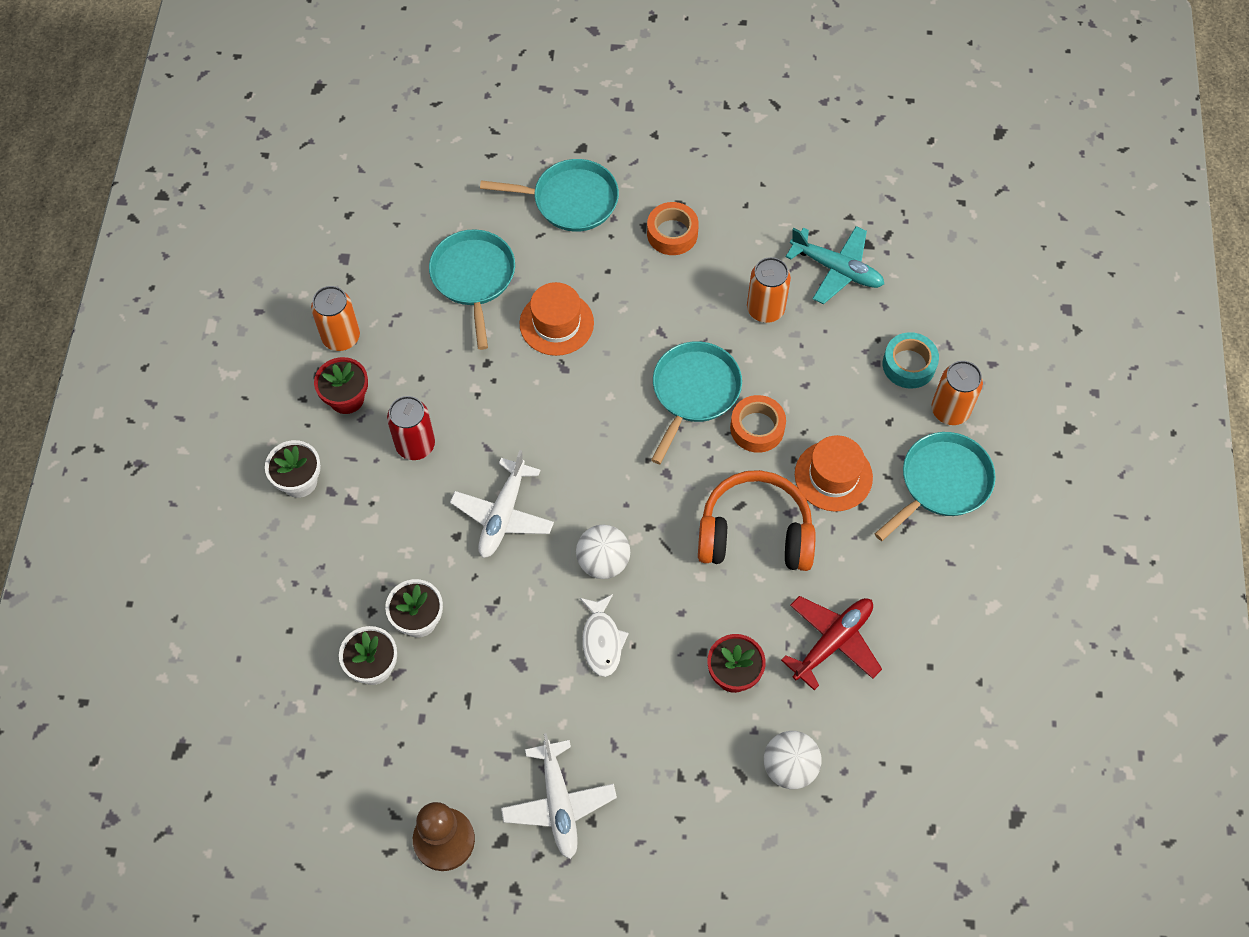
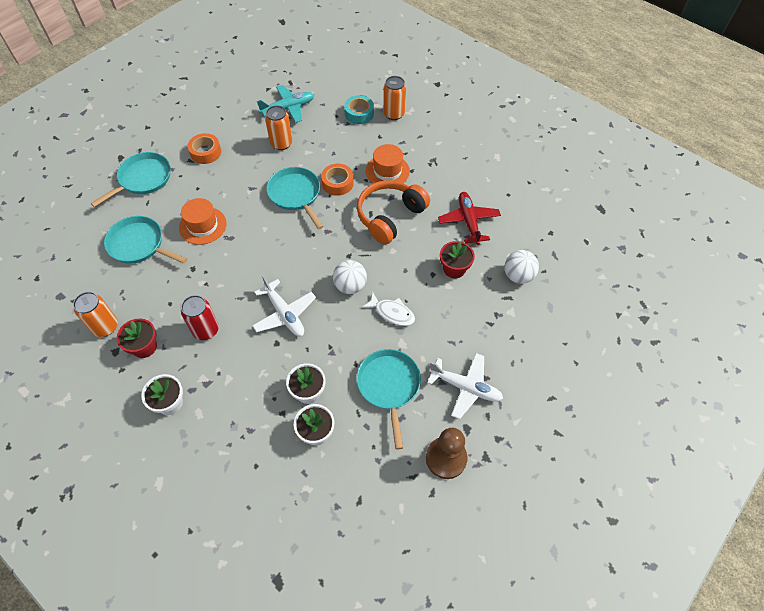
camera: 55 degrees left, 5 degrees down
(942, 482) = (425, 137): turquoise pan -> turquoise pan (389, 386)

